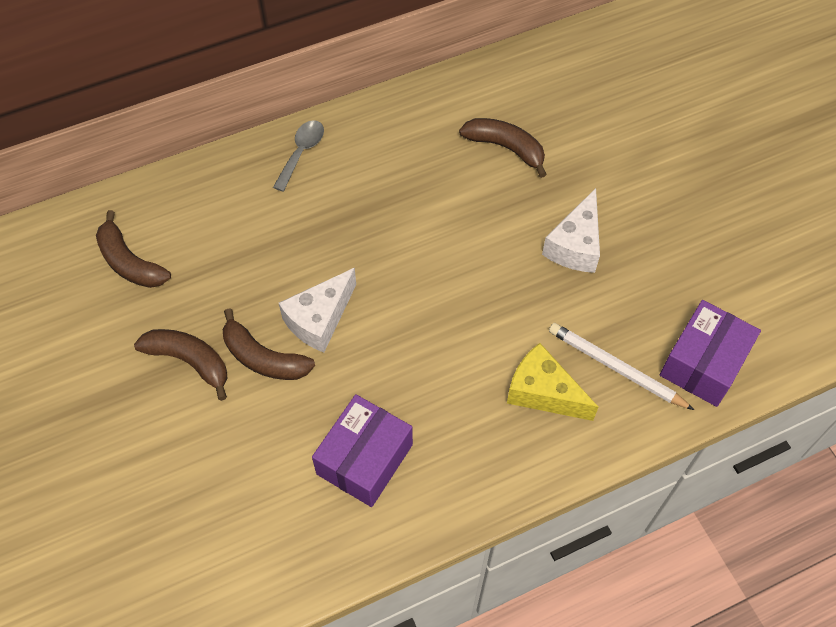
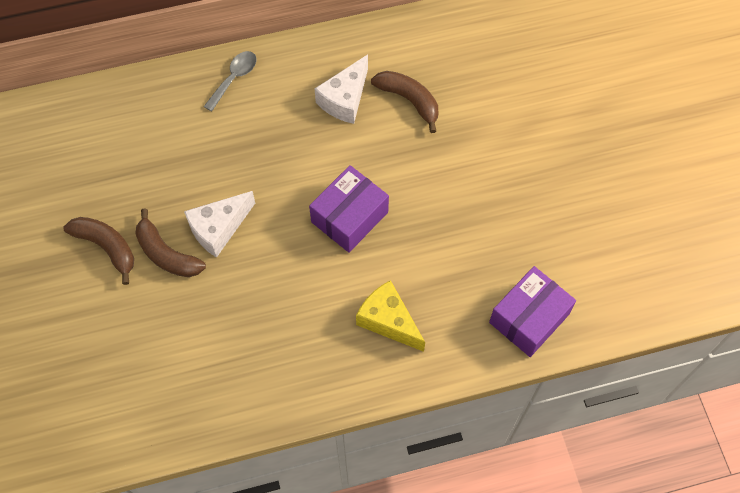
camera: 10 degrees right, 5 degrees up
(130, 262) = (74, 154): brown banana -> none
(364, 459) = (230, 352): purple box -> purple box (349, 217)
(575, 245) = (447, 198): white cheese -> white cheese (345, 99)
(616, 368) = (454, 310): white pencil -> none

